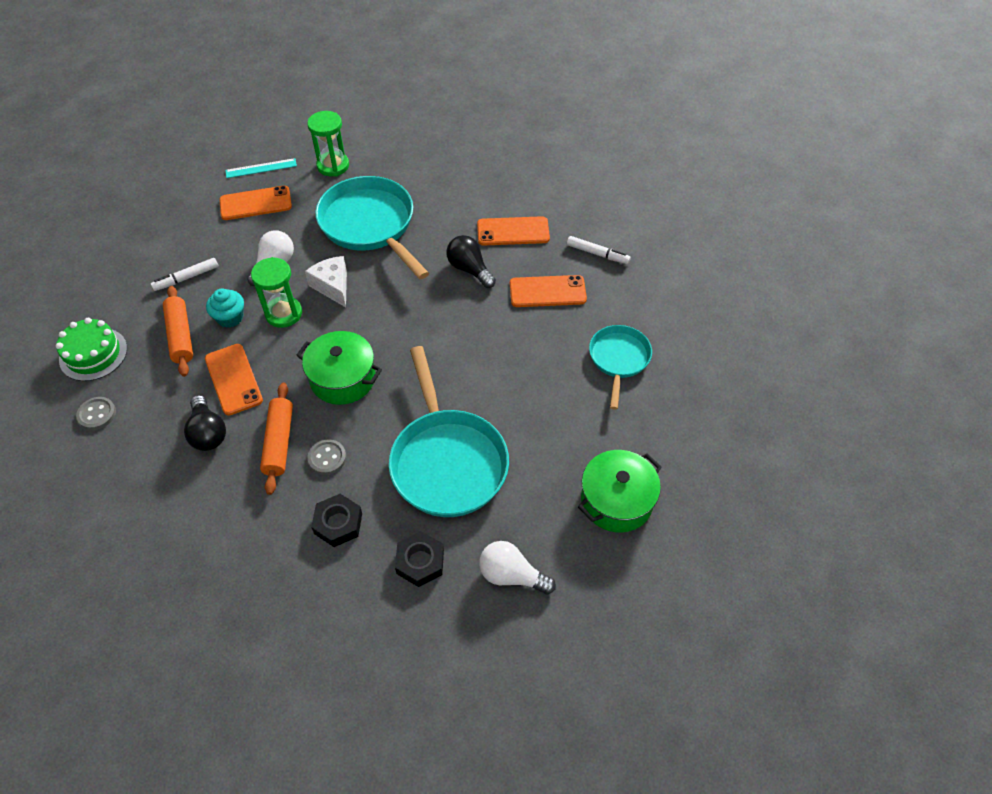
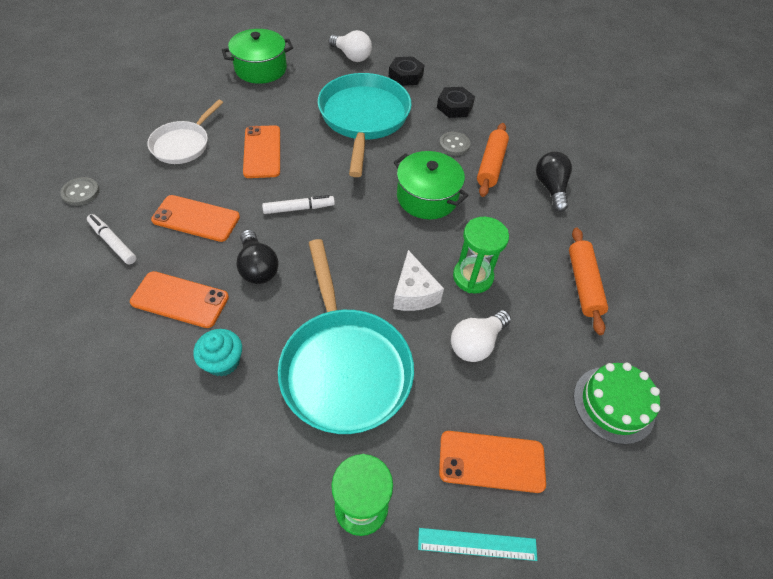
camera: 165 degrees left, 0 degrees up
(93, 354) = (673, 291): green cake -> green cake (613, 404)
(97, 414) = (653, 230): grey button -> grey button (81, 192)
(187, 278) = (583, 358): white marker -> white marker (298, 208)
(230, 317) = (531, 290): turquoise cupcake -> turquoise cupcake (223, 361)
(233, 379) = (528, 225): orange phone -> orange phone (262, 152)
(618, 359) = (183, 144): turquoise pan -> white pan

